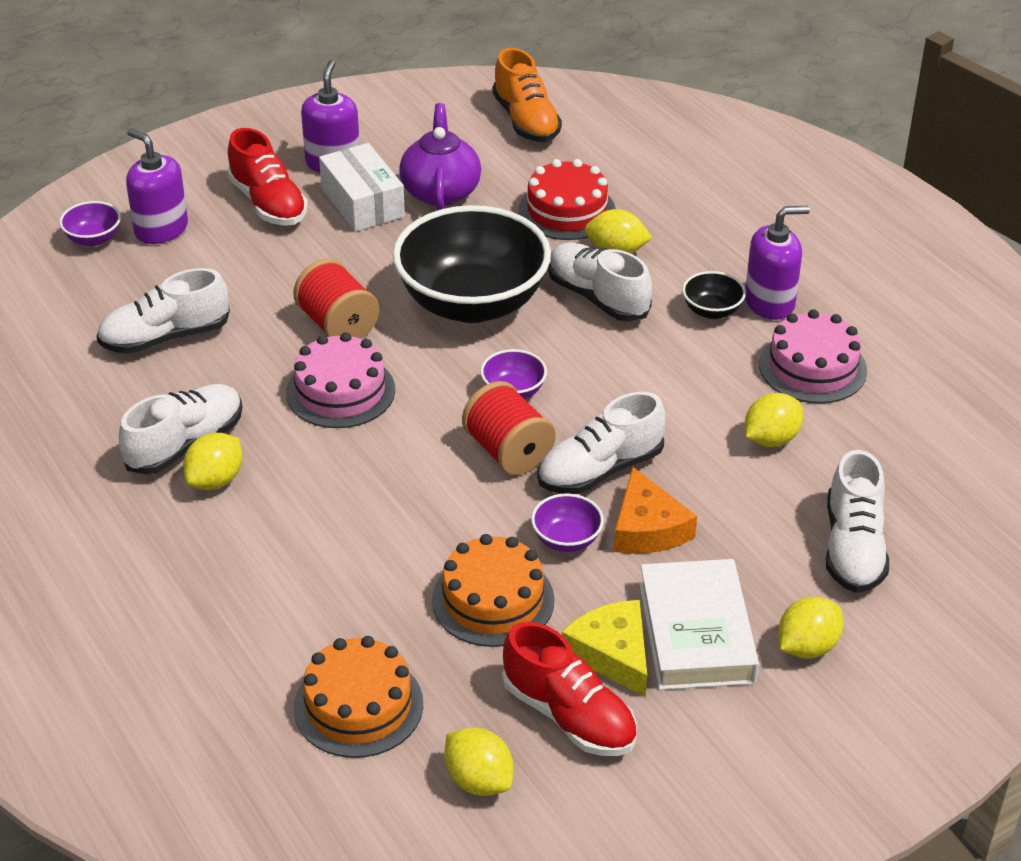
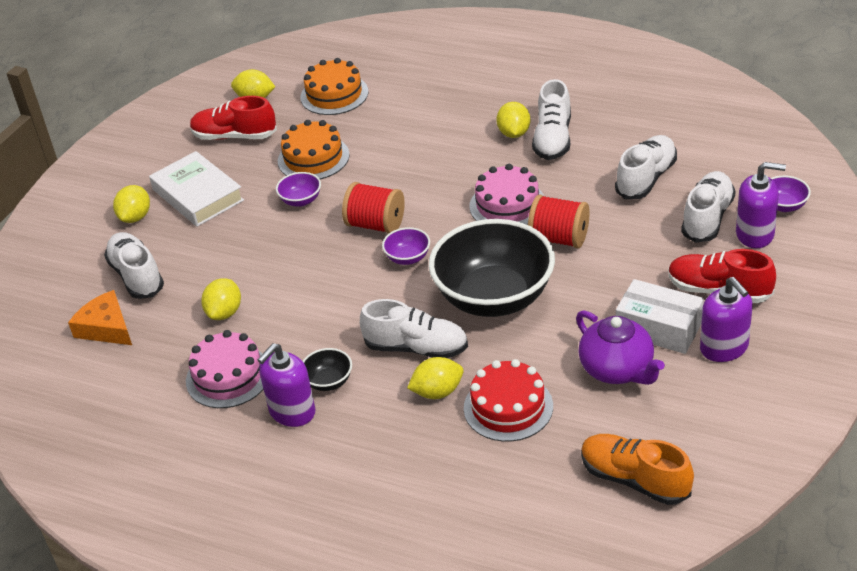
camera: 150 degrees right, 0 degrees up
(600, 470) = (314, 242): white shoe -> white shoe (707, 218)
(612, 654) = (234, 167): yellow cheese -> none
(647, 528) = (261, 227): orange cheese -> orange cheese (106, 328)

